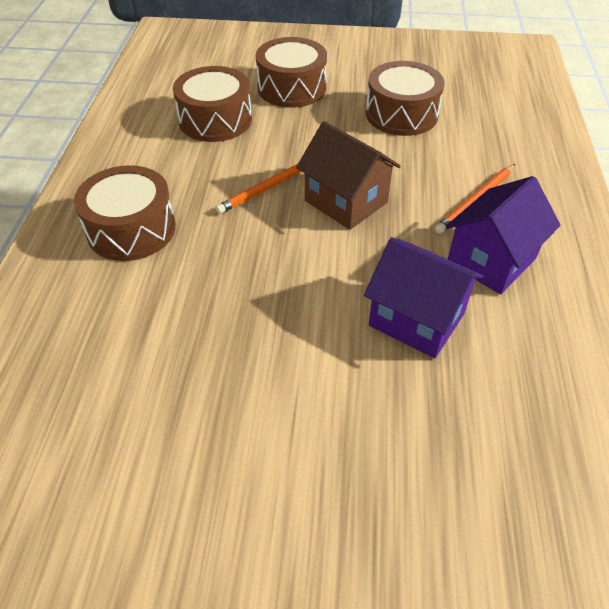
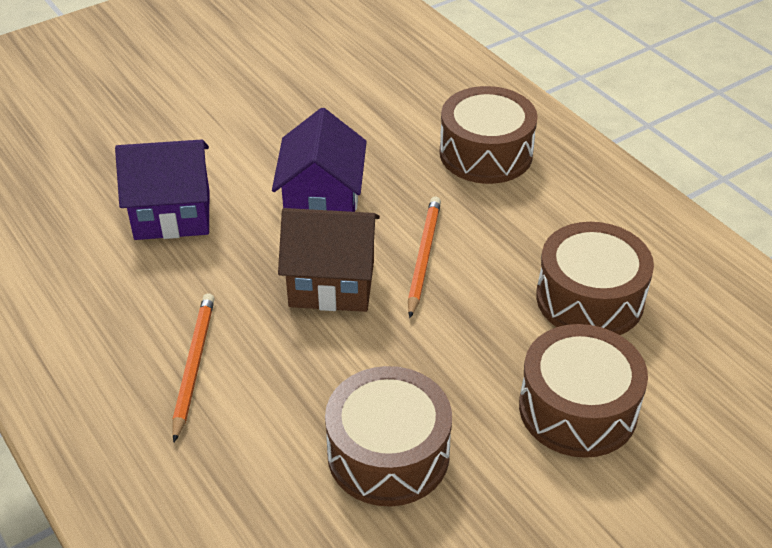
camera: 140 degrees right, 5 degrees down
(491, 260) = (136, 302): purple house -> purple house (322, 204)

